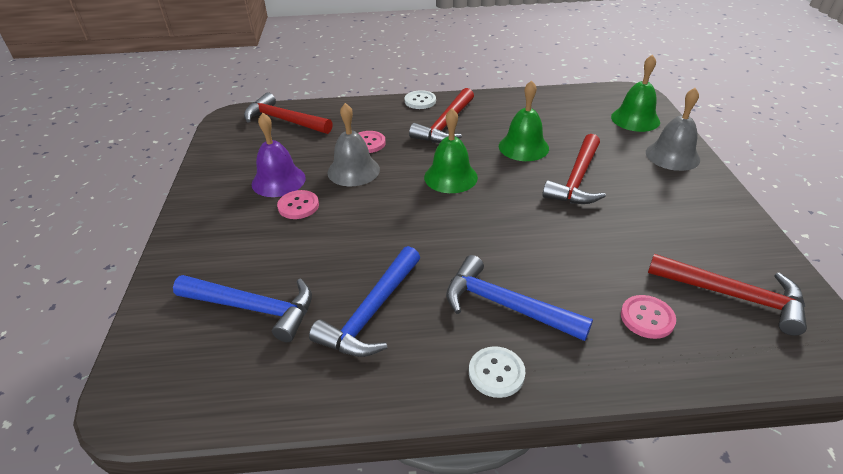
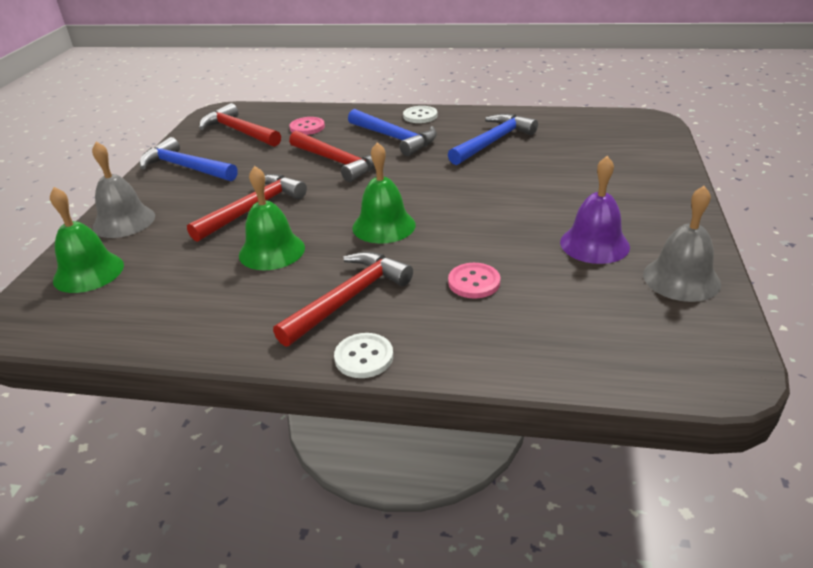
camera: 165 degrees left, 5 degrees down
(254, 308) = (585, 150): blue hammer -> blue hammer (185, 167)
(284, 120) = (616, 347): red hammer -> red hammer (338, 162)
(298, 206) = (563, 214): pink button -> none
(353, 170) = (498, 246): grey bell -> grey bell (681, 279)

